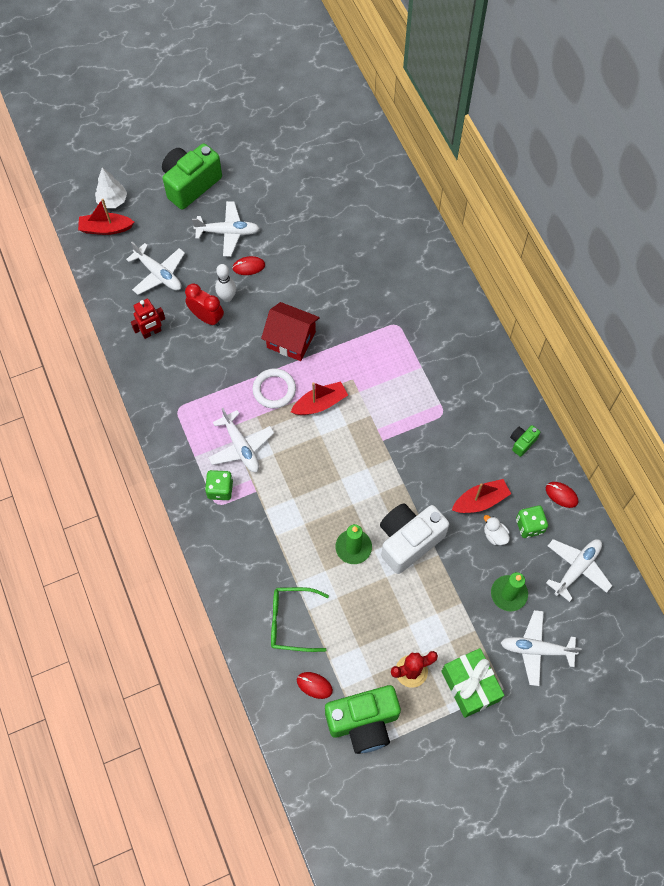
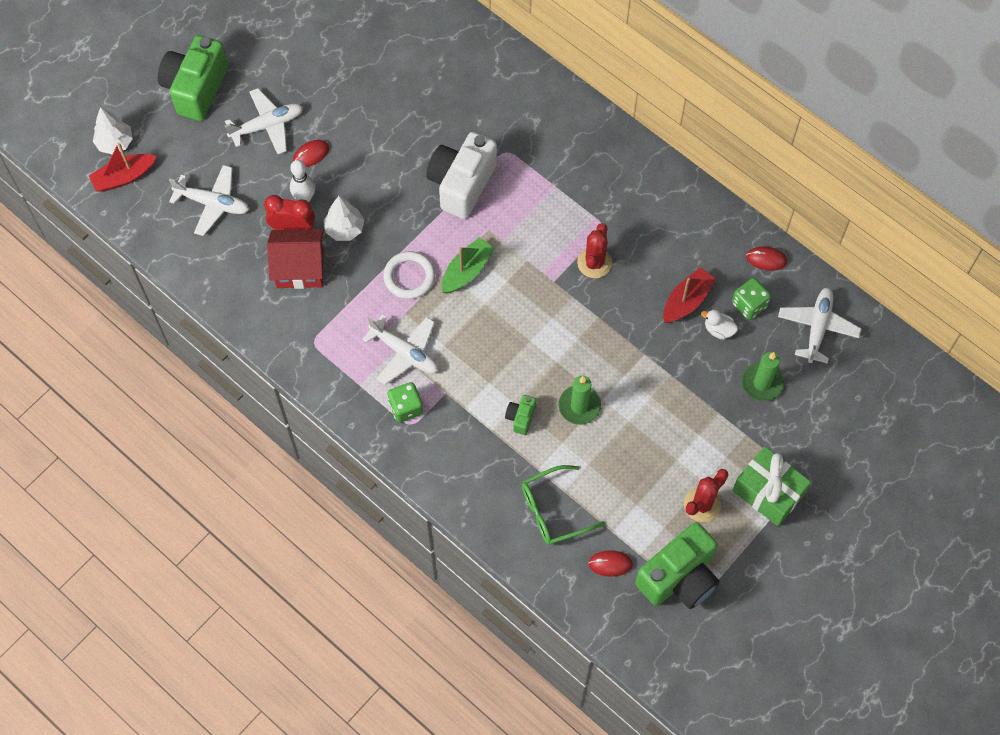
camera: 25 degrees left, 0 degrees up
(151, 332) = (239, 271): red robot -> none
(245, 333) = (345, 229): none -> white tree
(291, 340) = (400, 215): red house -> red house (300, 268)
(320, 403) = (467, 271): red boat -> green boat
(408, 541) = (633, 374): white camera -> white camera (461, 184)
(422, 439) = (594, 263): none -> red cactus
(522, 442) = (700, 222): green camera -> green camera (521, 417)
(536, 649) = (816, 426): white plane -> none

